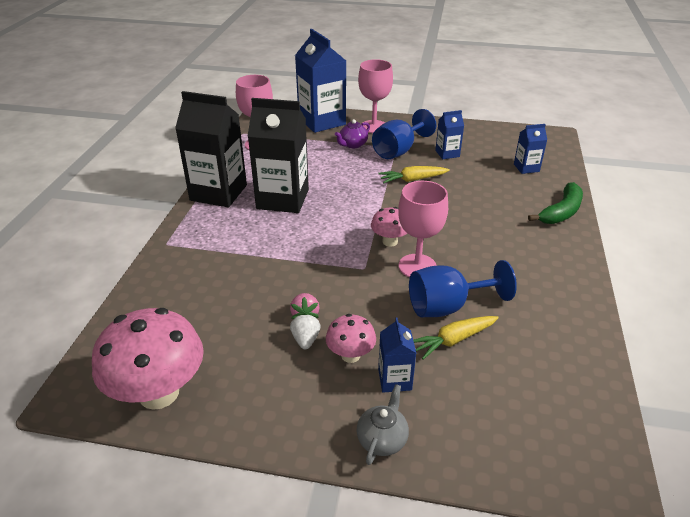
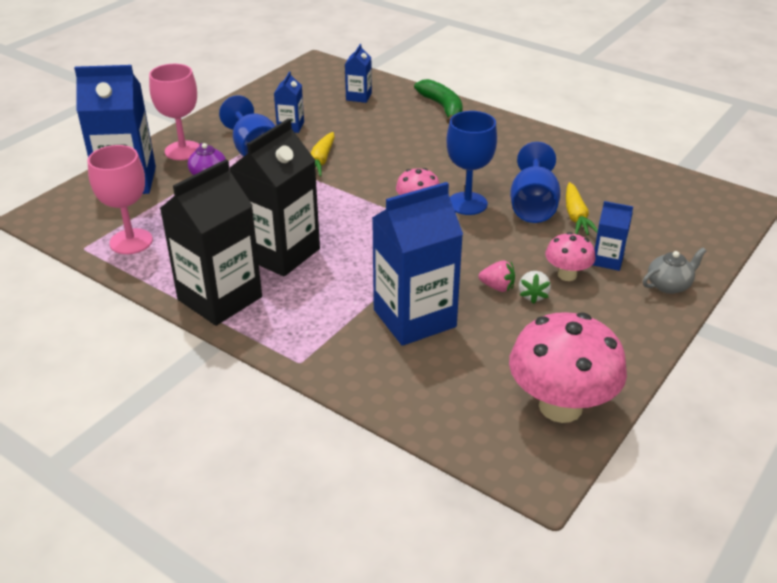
camera: 65 degrees left, 0 degrees up
(239, 281) = (414, 318): none -> blue carton
(305, 340) = (533, 295): white strawberry -> white strawberry turned 105 degrees counterclockwise
(382, 439) = (669, 285): grey teapot -> grey teapot turned 105 degrees clockwise
(417, 266) = (467, 203): pink goblet -> blue goblet

